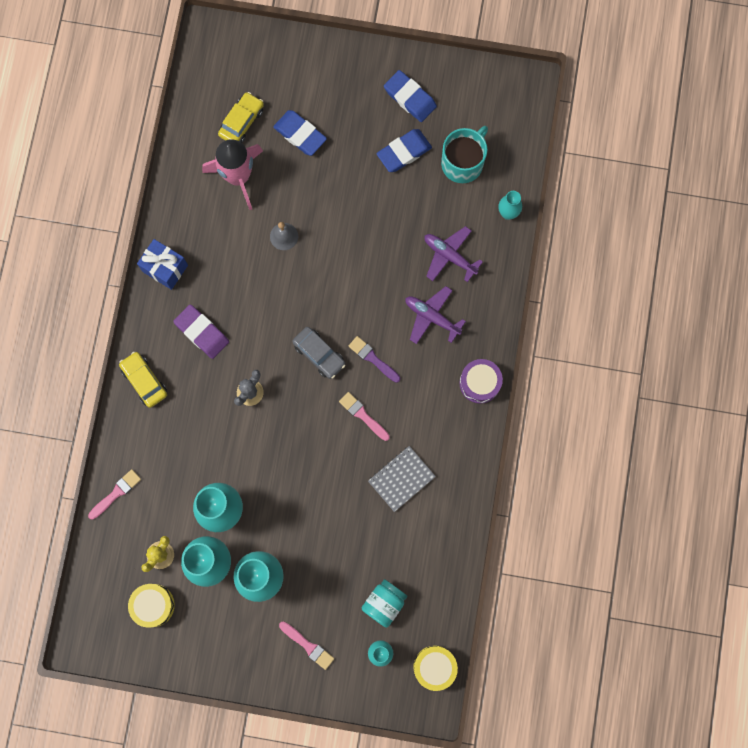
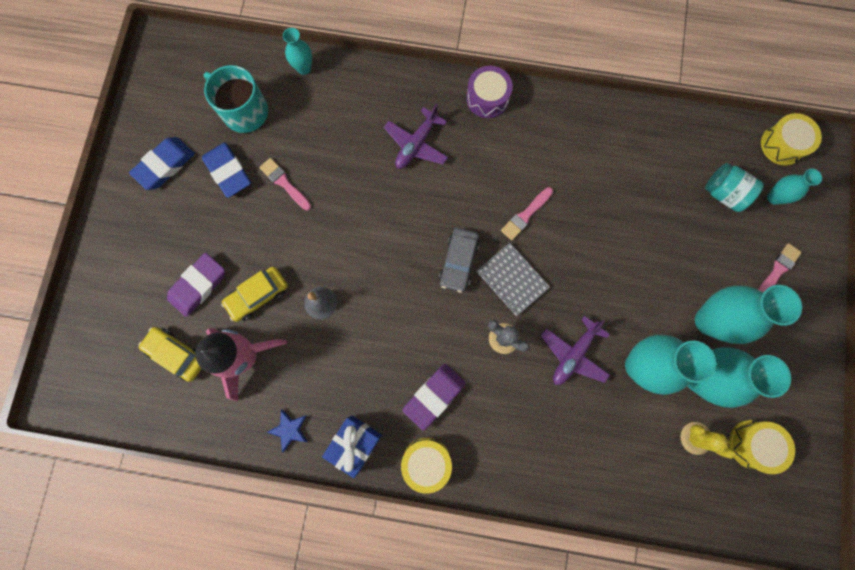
camera: 90 degrees left, 0 degrees up
(116, 493) = (628, 494): pink brush -> pink brush (284, 183)
(144, 381) = (493, 464): yellow car -> yellow car (258, 295)
(148, 326) = (426, 462): none -> yellow drum
(177, 215) = (289, 429): none -> blue star
(300, 134) = (198, 285): blue eraser -> purple eraser
(319, 354) = (458, 262): grey car -> grey car turned 150 degrees clockwise
(372, 358) = (462, 205): purple brush -> none
(401, 479) = (592, 176): grey notebook -> grey notebook (512, 279)
(449, 256) = (349, 126): purple plane -> purple plane (573, 354)

